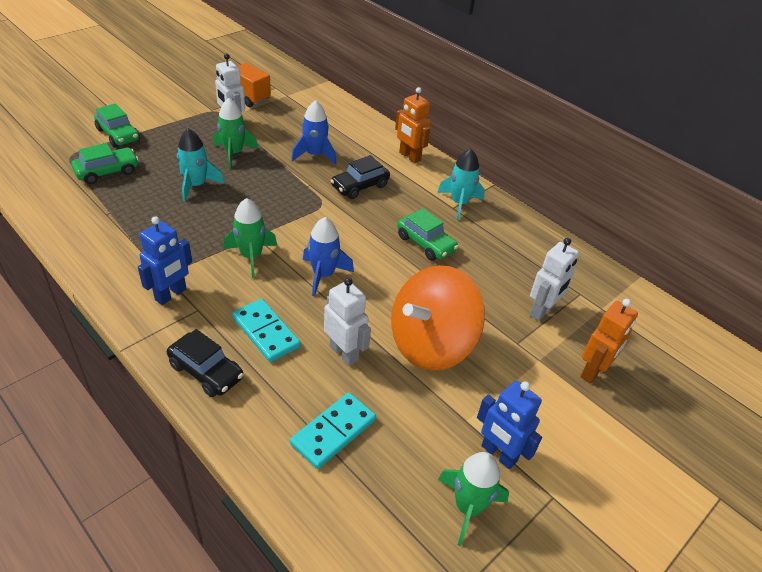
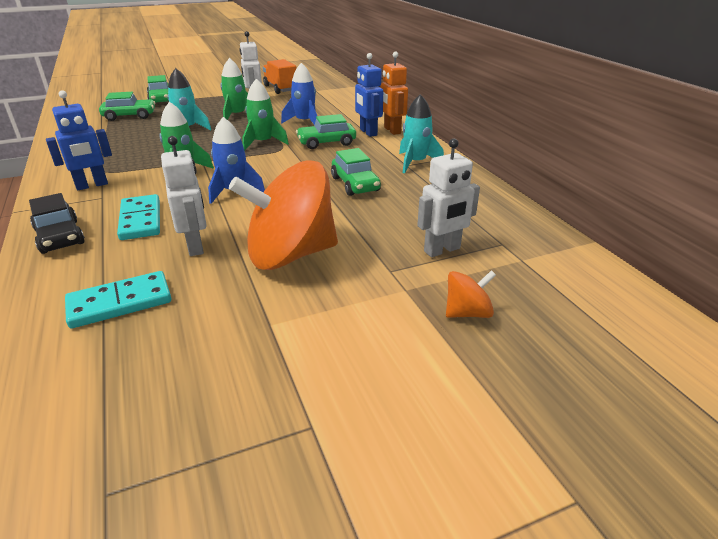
camera: 25 degrees right, 10 degrees down
(360, 186) = (326, 143): black car -> green car
(468, 507) = (193, 406): green rocket -> green rocket (263, 143)
(498, 454) = (279, 363): blue robot -> blue robot (368, 132)
(593, 371) = (467, 313): orange robot -> orange spinning top

